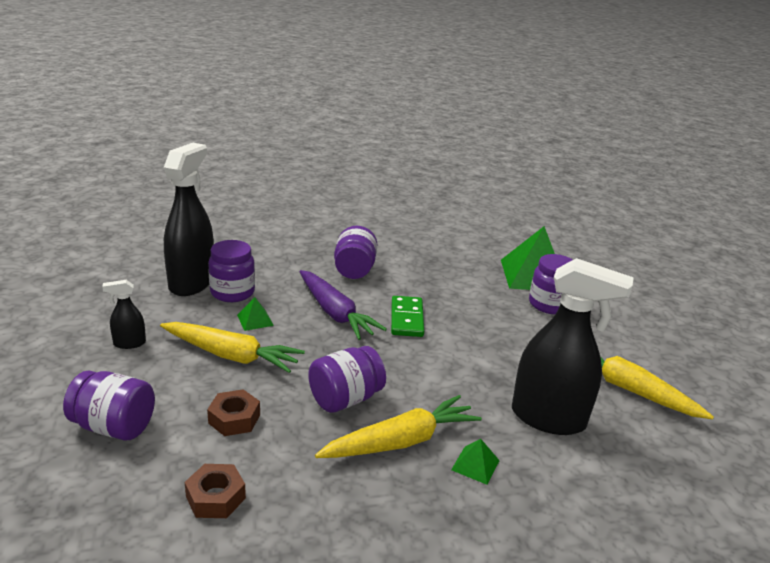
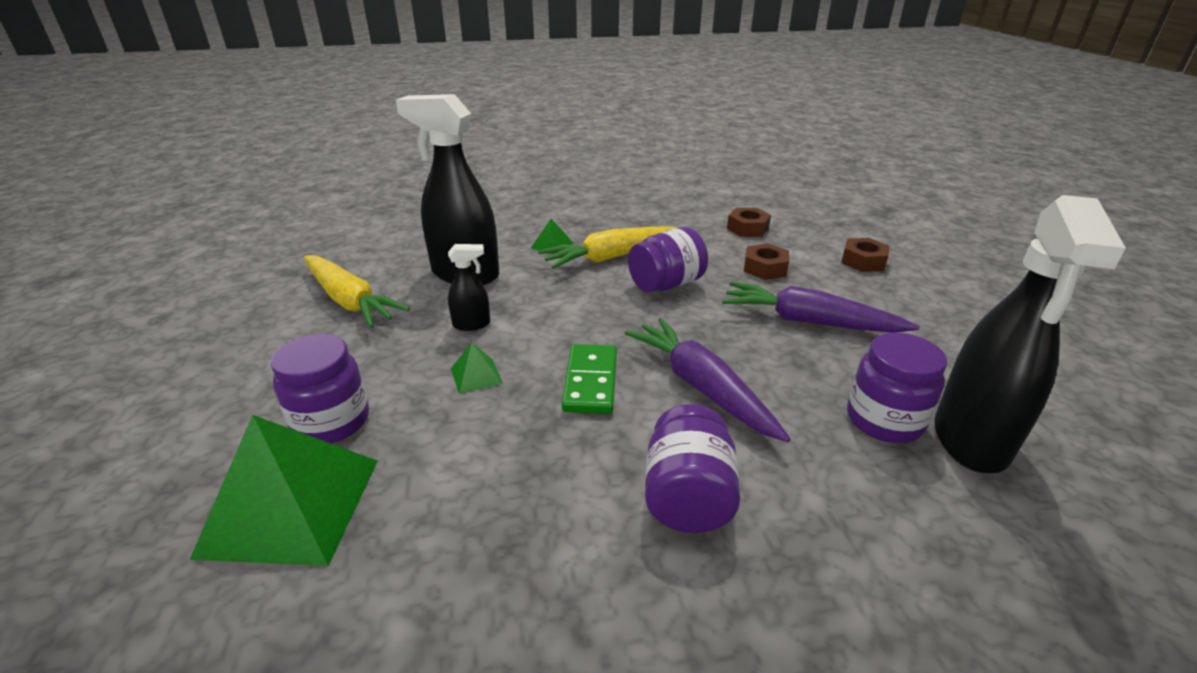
camera: 175 degrees left, 5 degrees up
(114, 427) = (863, 261): purple jar -> brown nut
(129, 343) = (941, 331): black spray bottle -> black spray bottle (472, 324)
(231, 356) = (808, 321): yellow carrot -> purple carrot
(255, 320) = (813, 370): green pyramid -> green pyramid (476, 375)

